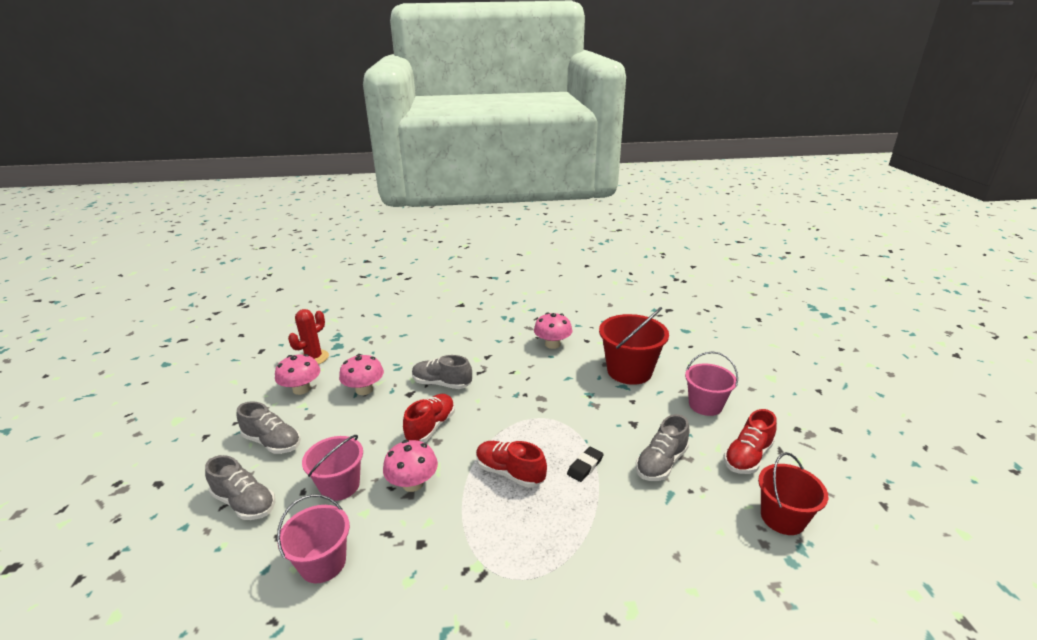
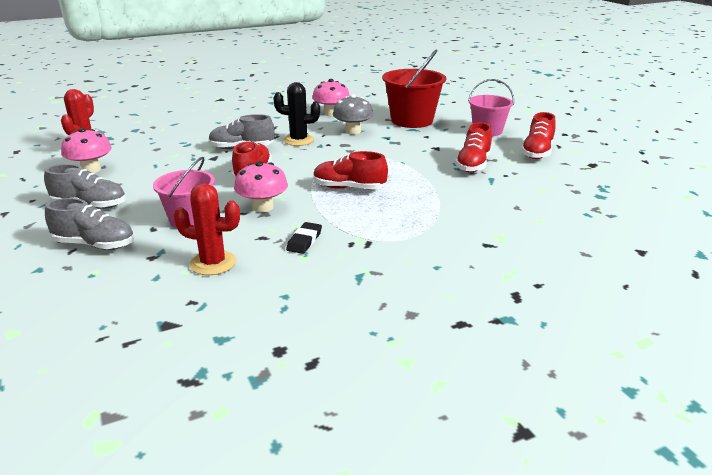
camera: 20 degrees left, 0 degrees up
(323, 563) = (213, 263): pink bucket -> red cactus
(364, 389) = (163, 161): pink mushroom -> none
(500, 382) = (298, 140): none -> black cactus
(560, 377) = (353, 131): none -> grey mushroom
(585, 466) = (412, 175): black eraser -> black eraser (304, 241)
(661, 463) = (473, 165): grey shoe -> red shoe
(782, 518) = (581, 177): red bucket -> none

